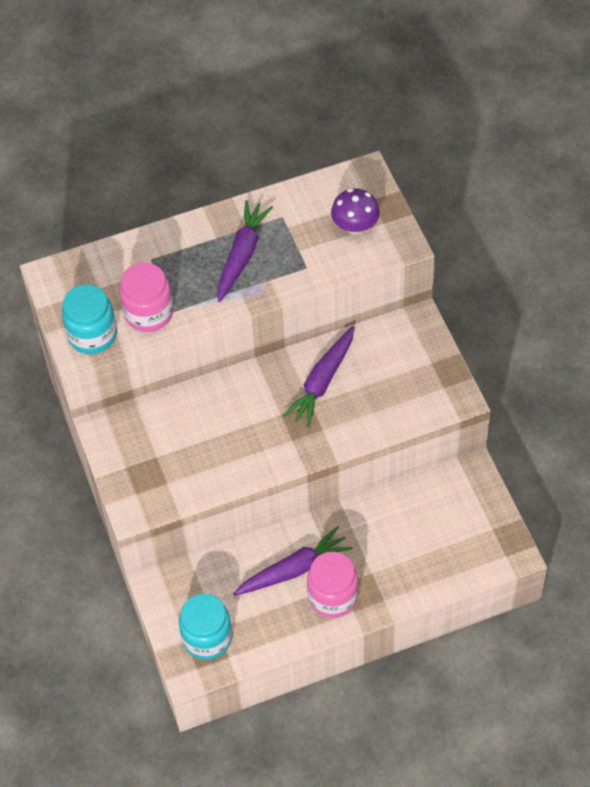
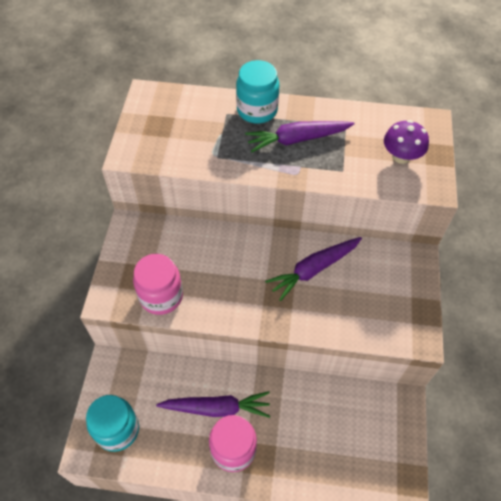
camera: 25 degrees right, 0 degrees up
(92, 335) = (146, 148): turquoise jar -> turquoise jar (257, 110)
(149, 313) = (198, 151): pink jar -> pink jar (161, 296)
(242, 255) = (297, 139): purple carrot -> purple carrot turned 150 degrees counterclockwise

